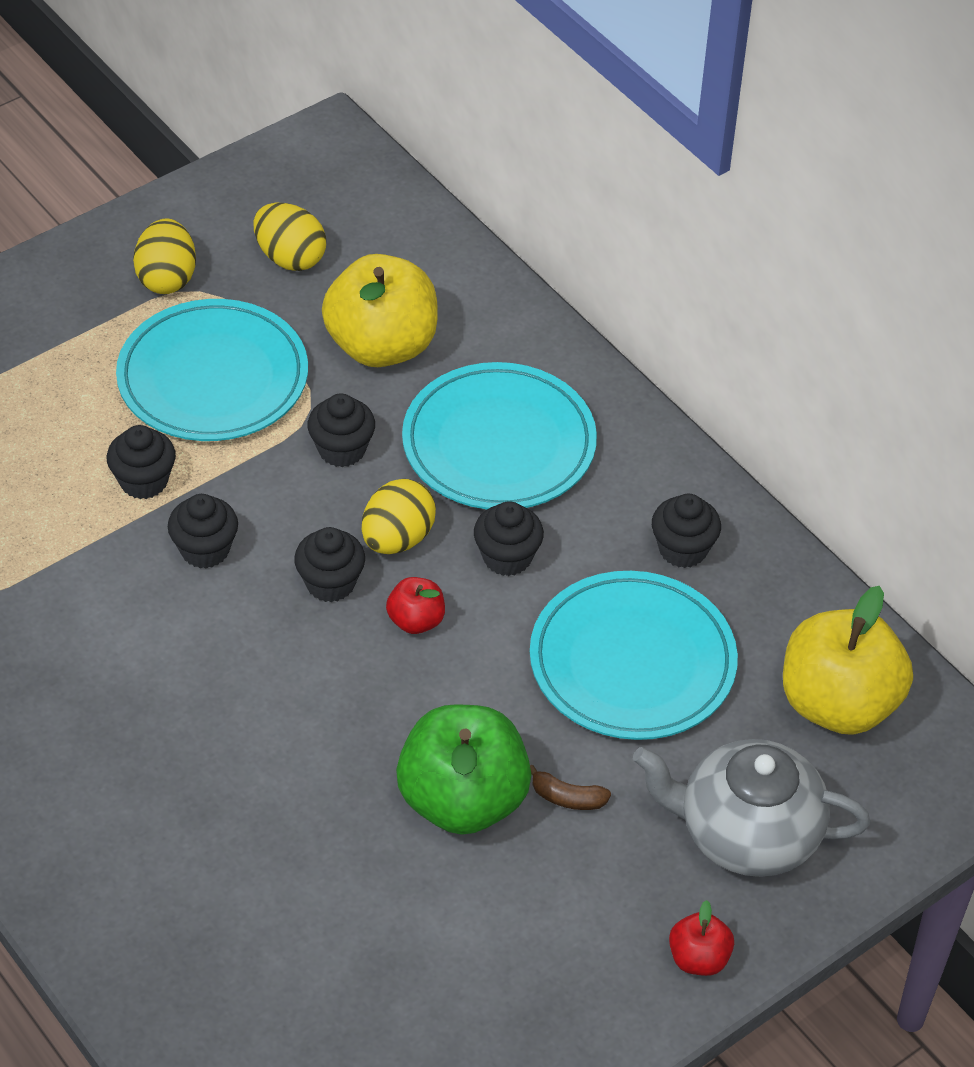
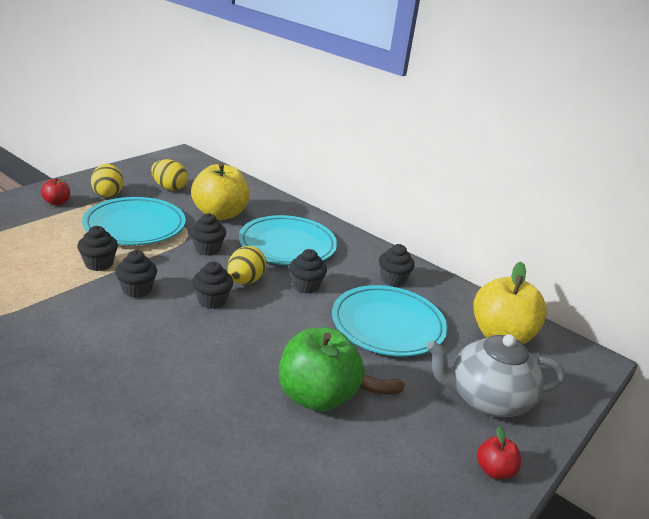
camera: 15 degrees left, 20 degrees down
(416, 621) = (264, 314): red apple -> red apple (57, 202)

